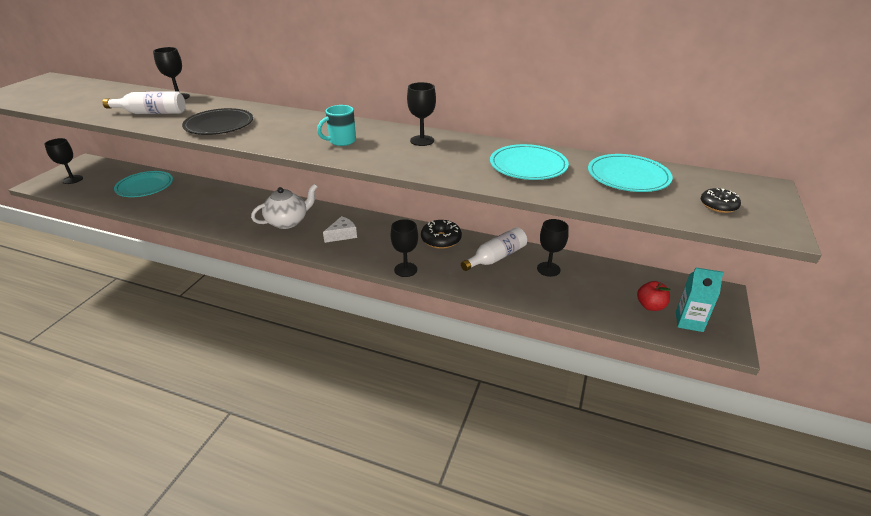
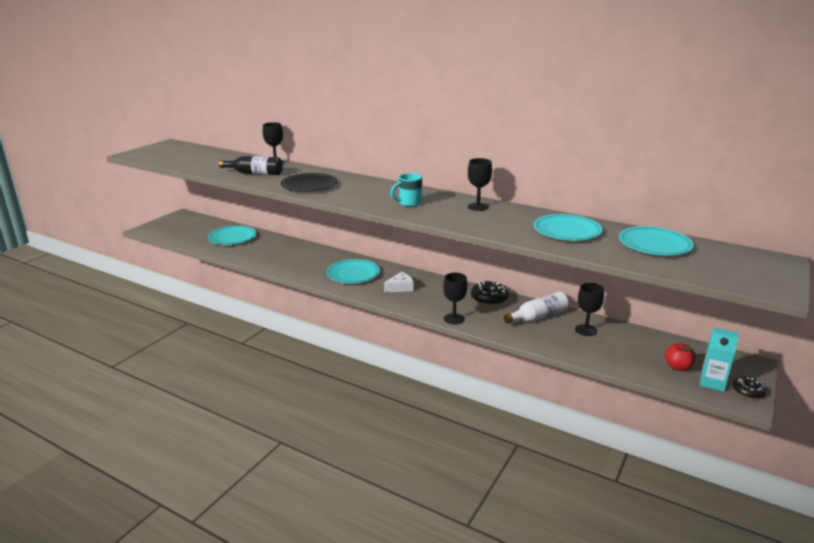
camera: 10 degrees right, 10 degrees down
(72, 179) = (173, 228): black goblet -> none
(151, 113) = (254, 173): white bottle -> black bottle
(288, 222) = (353, 274): white teapot -> turquoise plate
(718, 205) = (729, 270): black donut -> black donut (748, 392)

